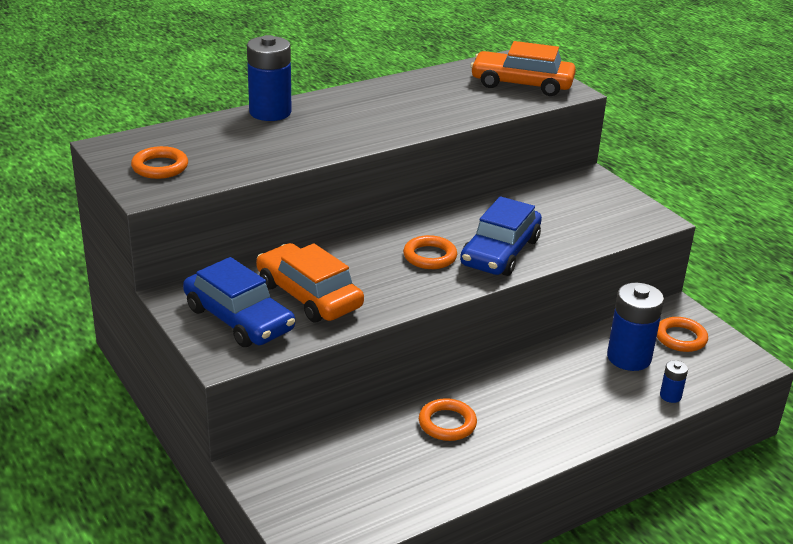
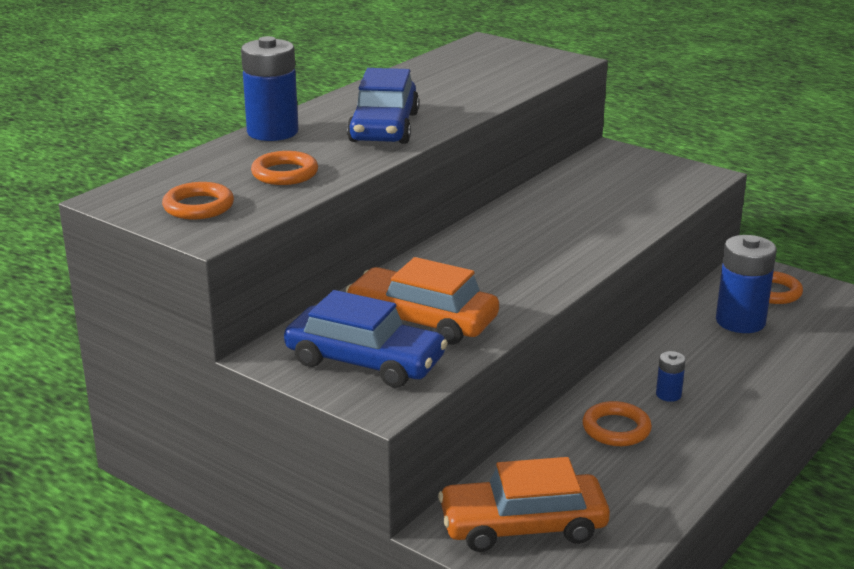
camera: 20 degrees left, 5 degrees down
(430, 256) = (517, 254): orange ring -> orange ring (285, 173)
(500, 252) = (584, 235): blue car -> blue car (384, 127)
(522, 84) = (514, 62): orange car -> orange car (523, 525)
(670, 396) = (808, 346): blue battery -> blue battery (668, 395)

